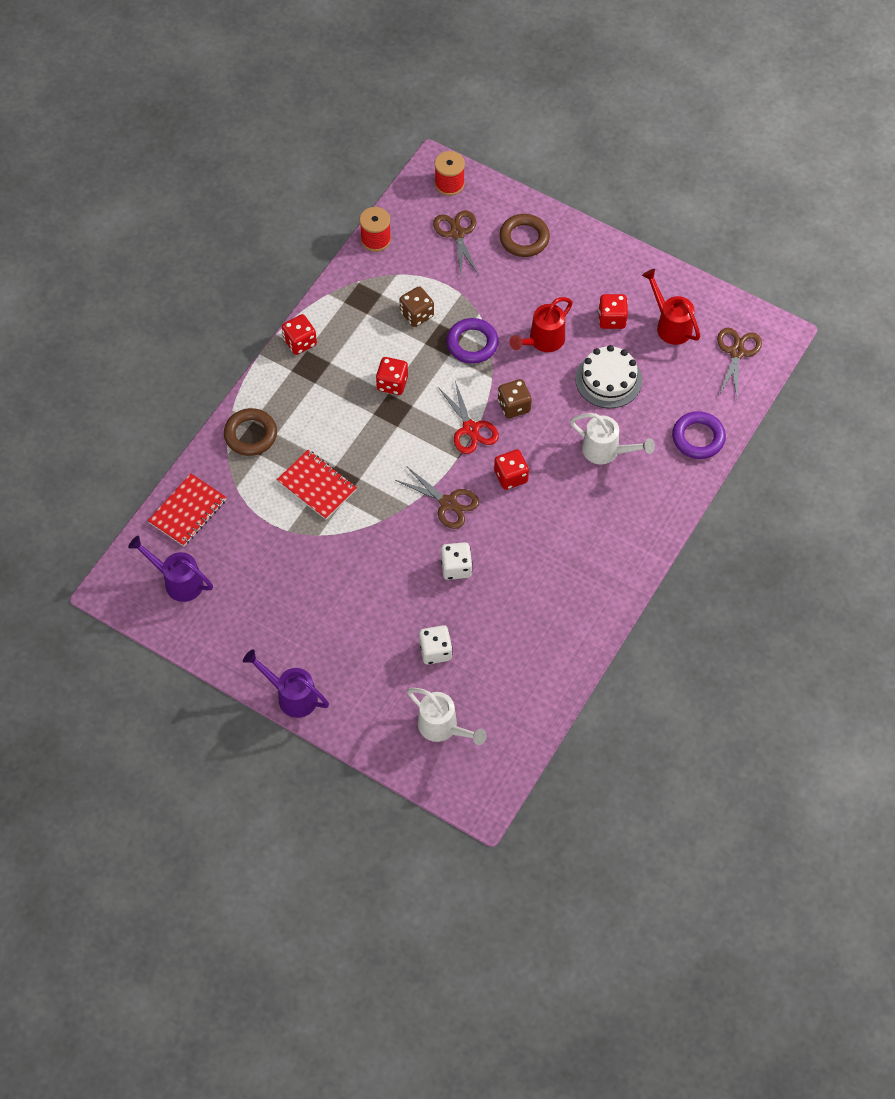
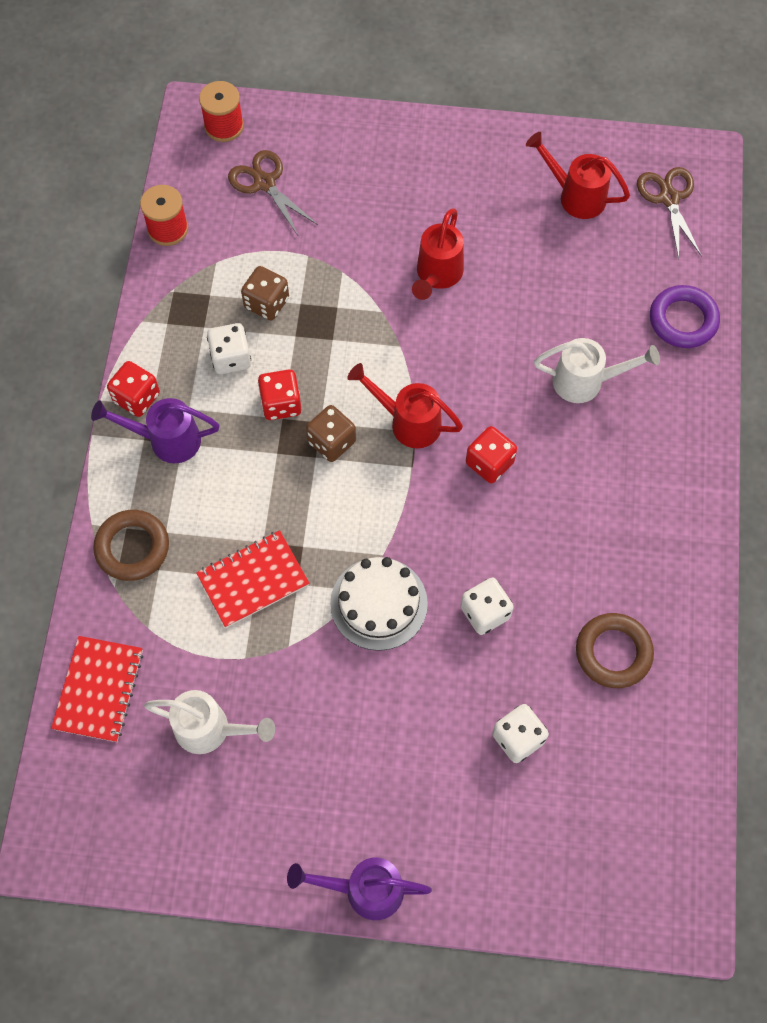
camera: 25 degrees left, 5 degrees up
(178, 581) = (133, 795): purple watering can -> purple watering can (166, 440)
(317, 486) = (253, 580): red notebook -> red notebook turned 45 degrees counterclockwise
(374, 341) = (231, 358): none -> white dice
(443, 727) = (582, 841): white watering can -> white watering can (210, 729)
(448, 503) = (431, 531): brown scissors -> none
(470, 429) = (408, 422): red scissors -> red watering can
(472, 343) = (354, 312): purple ring -> none
(514, 406) = (445, 371): brown dice -> brown dice (331, 442)
(524, 238) = (348, 158): brown ring -> brown ring (613, 652)
(608, 379) = (540, 291): white cake -> white cake (378, 603)
(612, 319) = (504, 216): red dice -> none

